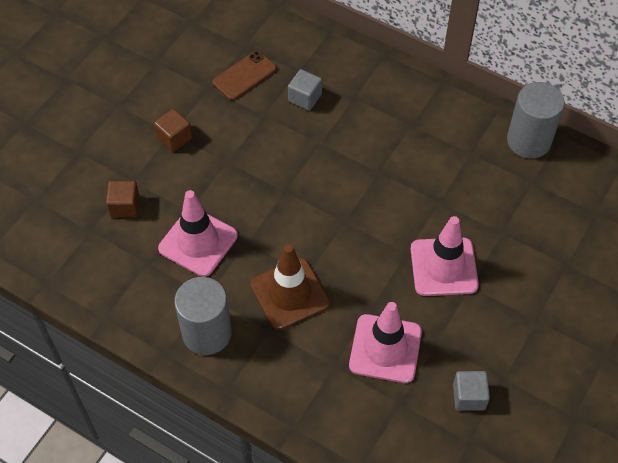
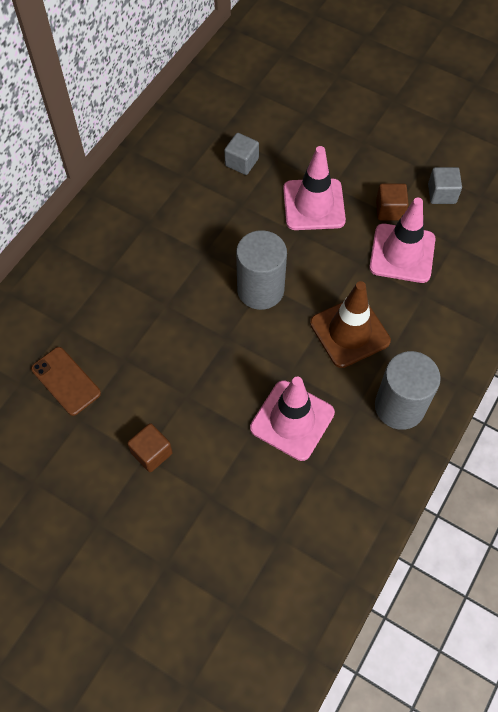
camera: 90 degrees left, 5 degrees up
(125, 206) = (246, 501): brown cube -> brown cube (389, 210)
(305, 98) = (104, 319): grey cube -> grey cube (241, 162)
(528, 141) = (172, 131): grey cylinder -> grey cylinder (260, 290)

